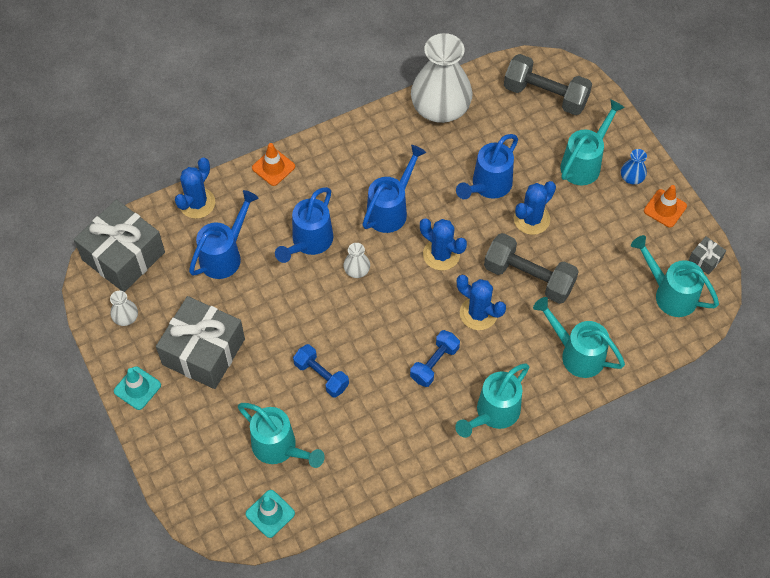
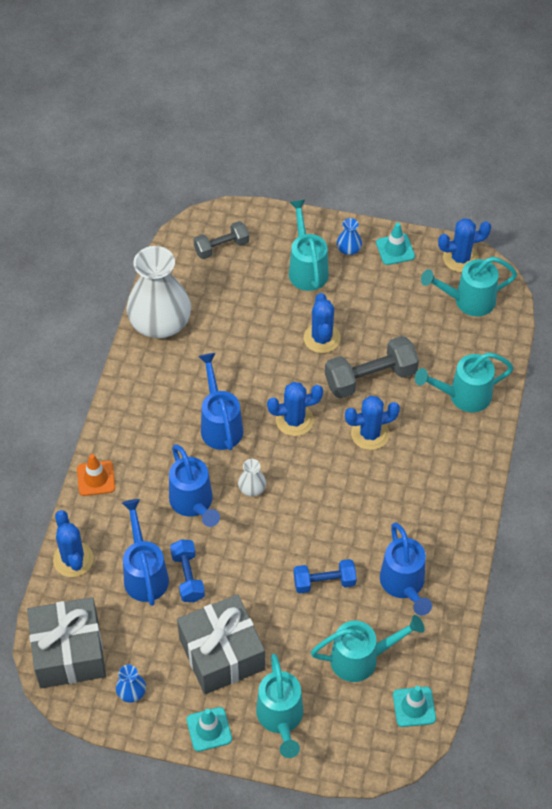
camera: 50 degrees left, 5 degrees down
(126, 317) = (131, 692): white vase -> blue vase
(434, 363) = (386, 495): blue dumbbell -> blue dumbbell (187, 576)
(488, 186) = (264, 344): blue watering can -> blue watering can (404, 584)
(494, 413) = (464, 487): turquoise watering can -> turquoise watering can (280, 718)
(545, 95) = (221, 247): grey dumbbell -> grey dumbbell, size x0.63
(665, 208) = (395, 249): orange traffic cone -> turquoise traffic cone
(705, 259) = (460, 258): grey gift -> blue cactus

